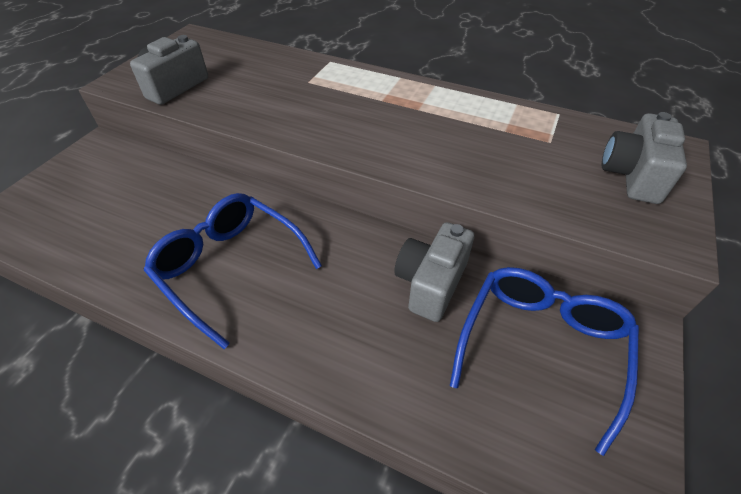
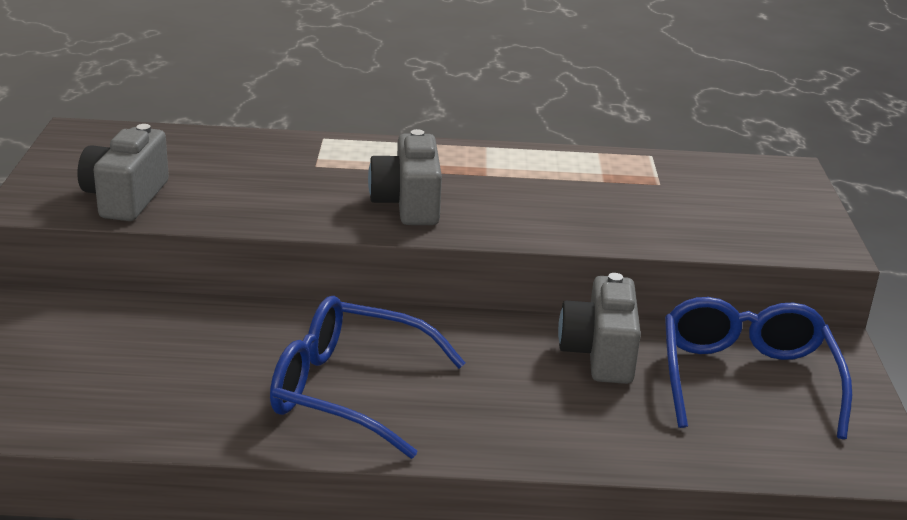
camera: 25 degrees left, 20 degrees down
(632, 175) = (760, 200): grey camera -> grey camera (408, 204)

